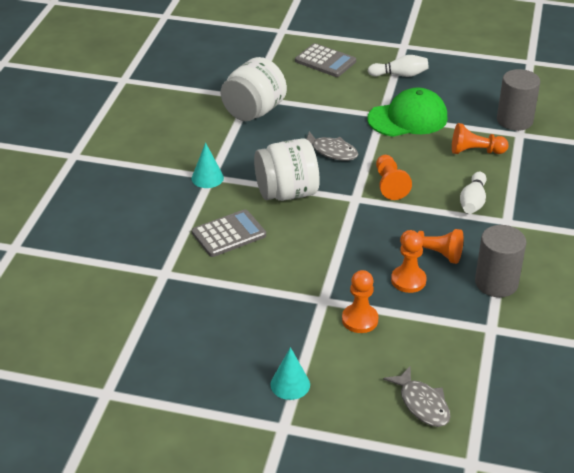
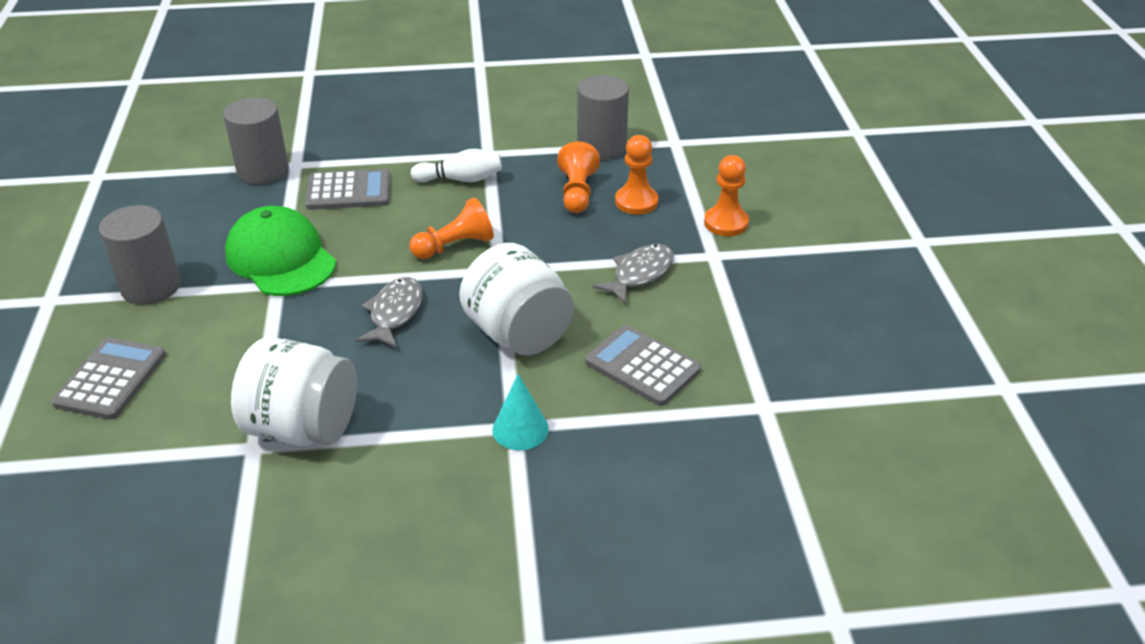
camera: 110 degrees left, 0 degrees up
(290, 384) = (861, 249): turquoise cone -> none
(400, 75) = (151, 287): white bowling pin -> grey cylinder
(422, 404) = (811, 165): grey fish -> grey fish (639, 274)
(475, 151) = (348, 191): orange pawn -> grey calculator

